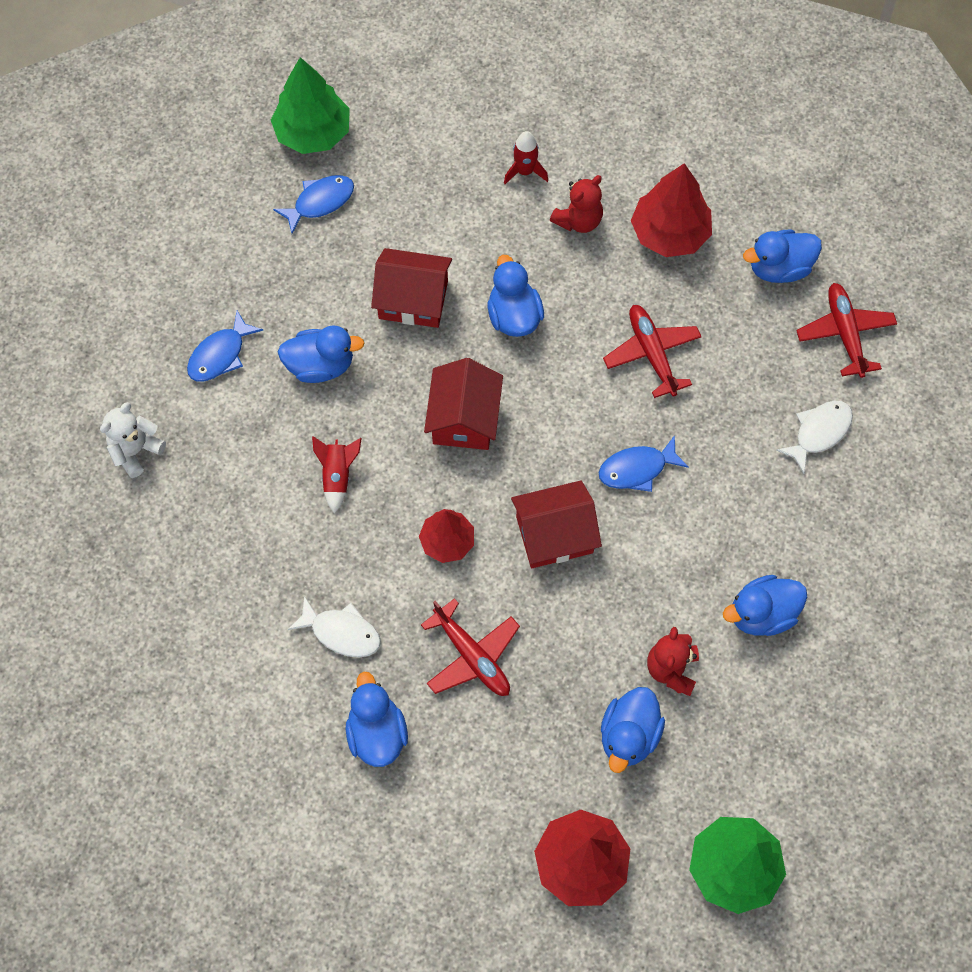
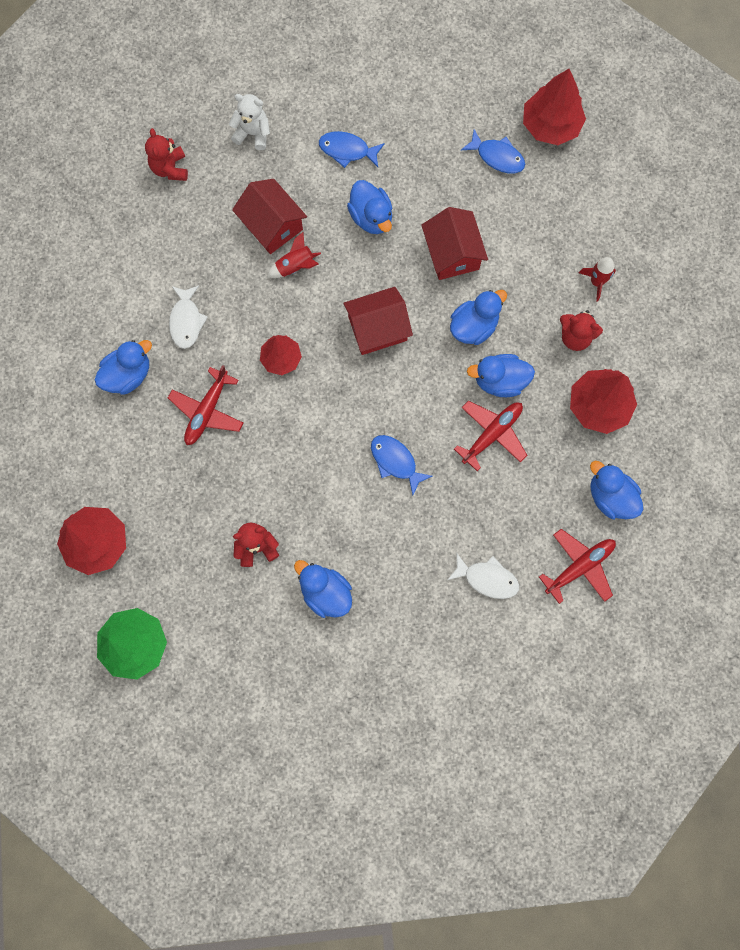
camera: 65 degrees right, 10 degrees up
(125, 568) = (170, 168): none -> red teddy bear
(313, 133) = (550, 125): green tree -> red tree
(554, 534) = (319, 426): red house -> red house (272, 225)
(629, 735) = (197, 537): blue duck -> blue duck (500, 381)

